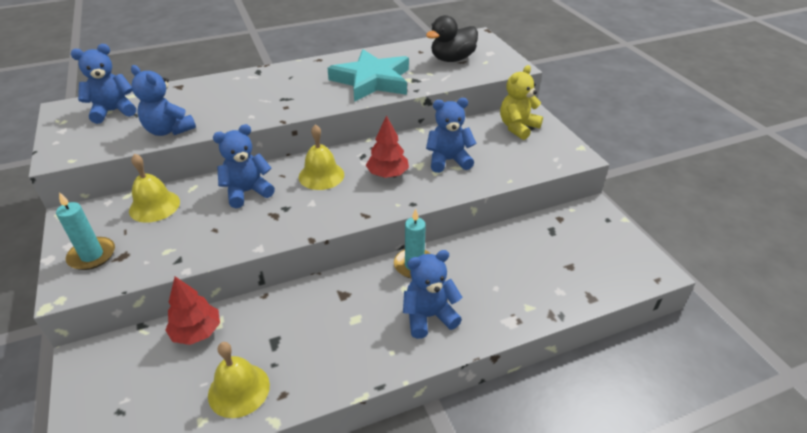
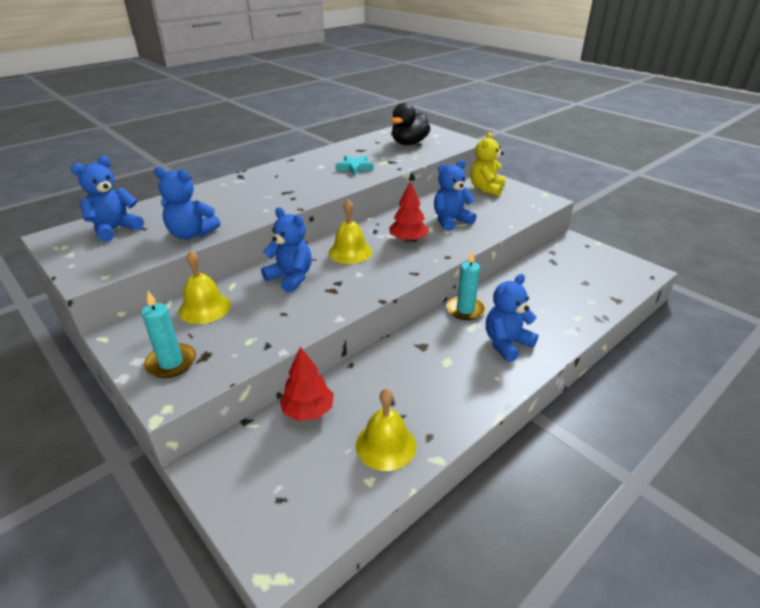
camera: 20 degrees left, 5 degrees down
(247, 192) = (291, 278): blue teddy bear -> blue teddy bear turned 90 degrees clockwise
(372, 81) = (355, 167): turquoise star -> turquoise star, size x0.48

